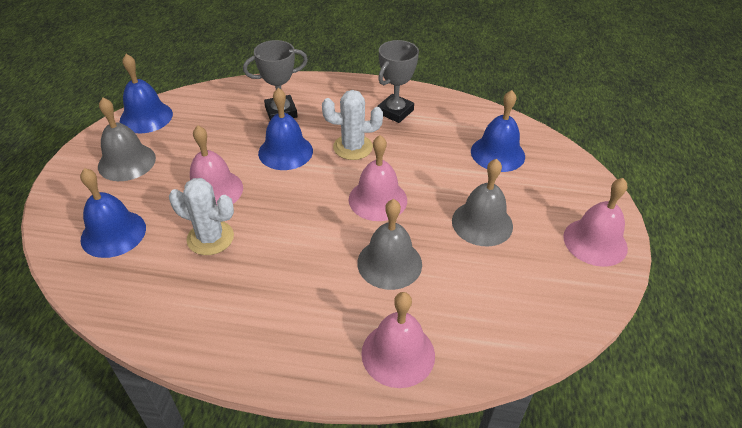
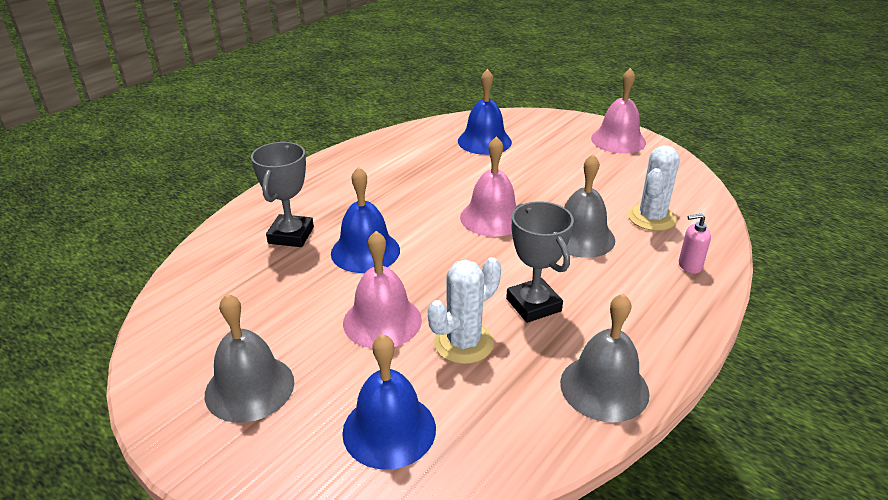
camera: 60 degrees left, 10 degrees down
(146, 117) = (167, 347): blue bell -> none
(353, 147) = (402, 208): white cactus -> white cactus (651, 218)
(395, 111) = (372, 169): grey trophy -> grey trophy (533, 305)
(398, 354) = (689, 266): pink bell -> pink soap dispenser
(482, 223) = (564, 177): grey bell -> grey bell (604, 387)

